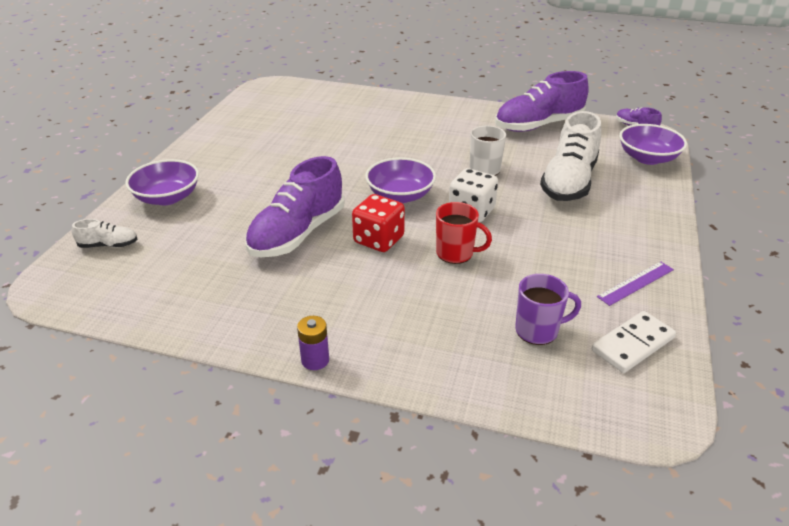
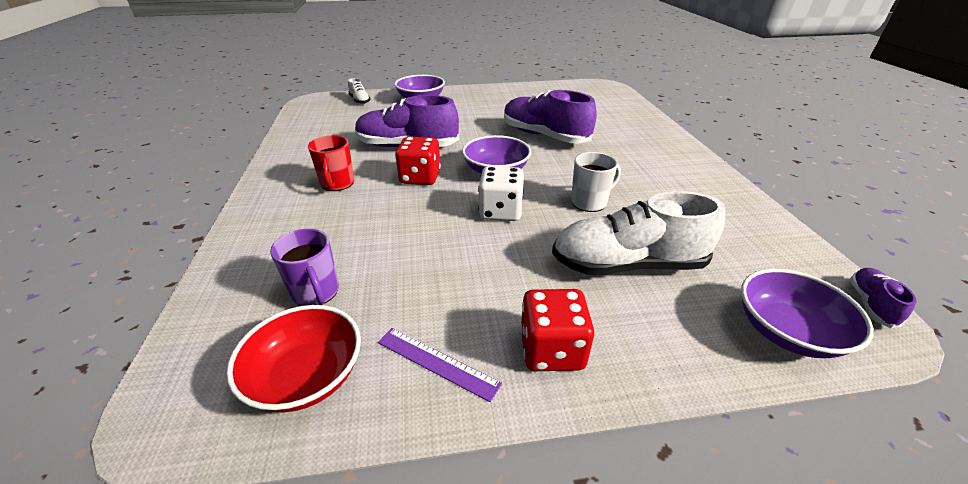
camera: 65 degrees right, 0 degrees up
(315, 360) = (257, 190): purple battery -> none
(456, 253) = (423, 218): red mug -> red mug (337, 184)
(538, 125) = (736, 217): purple shoe -> purple shoe (544, 136)
(632, 344) = (307, 376): white domino -> red bowl
(638, 236) = (551, 350): none -> red dice

